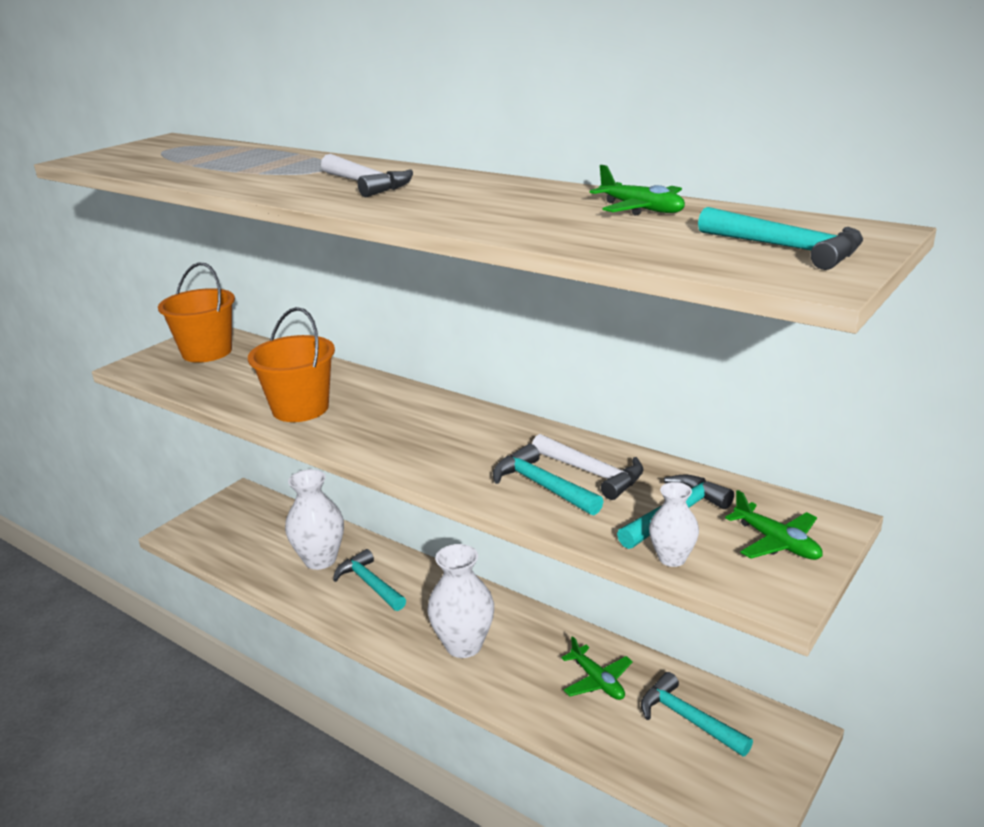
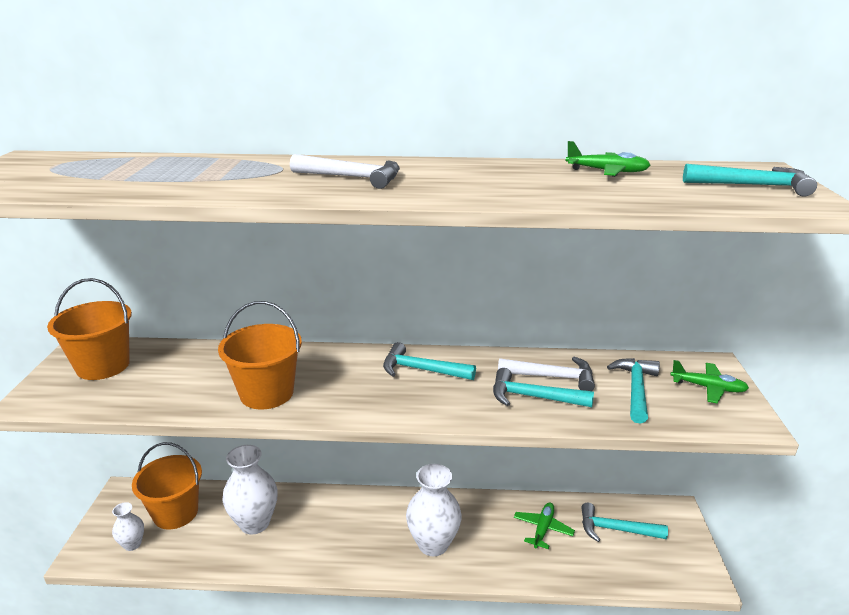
camera: 35 degrees left, 0 degrees up
(266, 526) = (175, 513): none -> orange bucket
(370, 584) = (316, 526): turquoise hammer -> turquoise hammer (422, 370)
(597, 681) = (543, 529): green plane -> green plane turned 90 degrees counterclockwise
(672, 558) = (671, 420): white vase -> white vase (132, 544)

